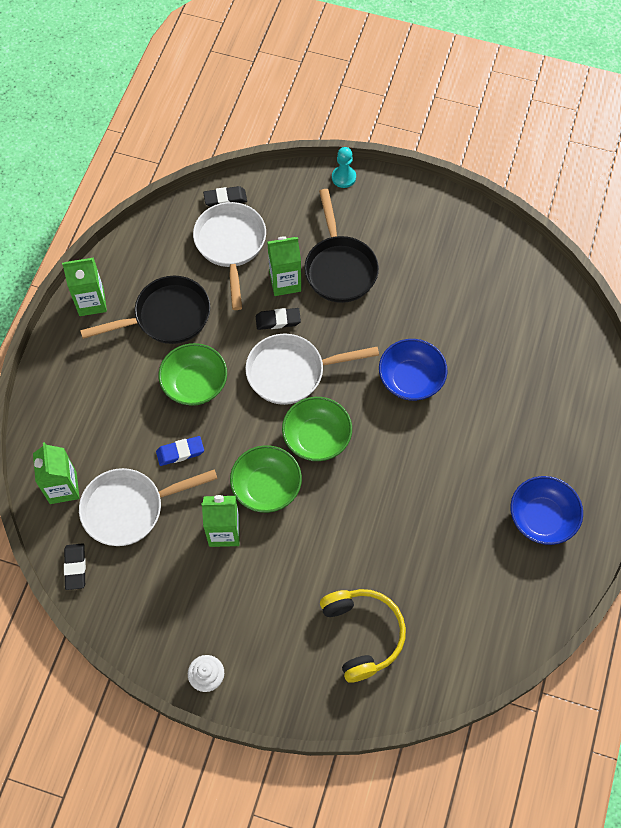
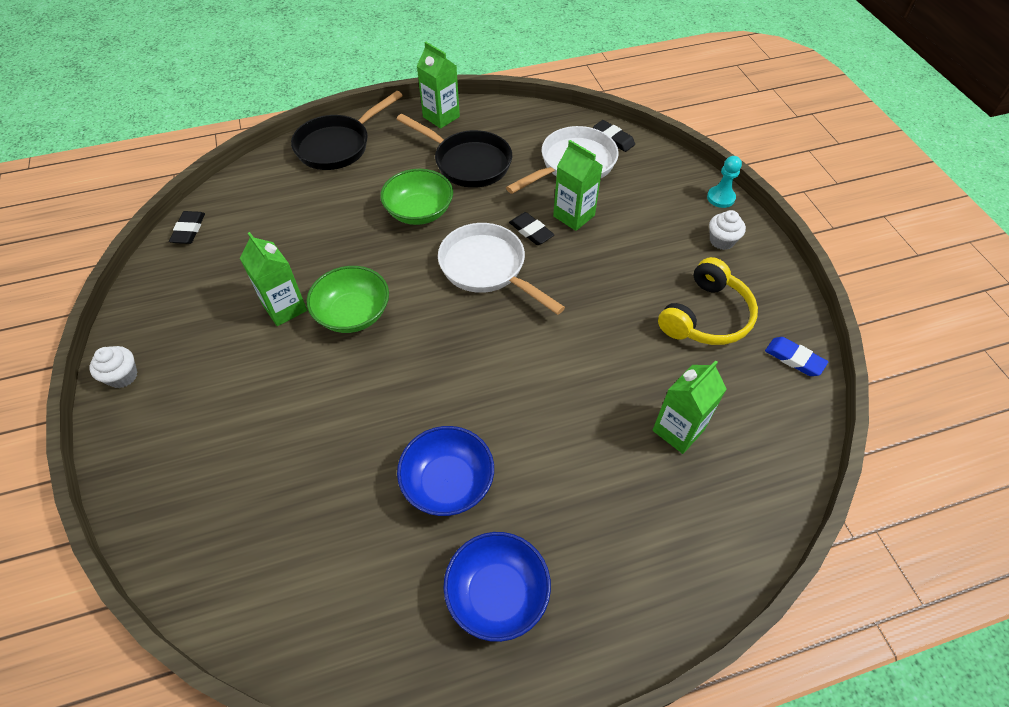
camera: 55 degrees right, 10 degrees down
(63, 488) = (260, 186): green carton -> green carton (678, 430)
(75, 567) = (189, 230): black eraser -> black eraser turned 45 degrees counterclockwise
(130, 508) = (267, 234): white pan -> none
(180, 452) = (345, 237): blue eraser -> blue eraser (794, 359)
(317, 438) = (434, 323): green bowl -> none
(339, 268) = (627, 244): black pan -> black pan (338, 145)
(363, 634) = (236, 484): yellow headphones -> yellow headphones (706, 316)
(382, 208) = (722, 241): none -> white cupcake
(411, 379) = (562, 364): blue bowl -> blue bowl (448, 482)

